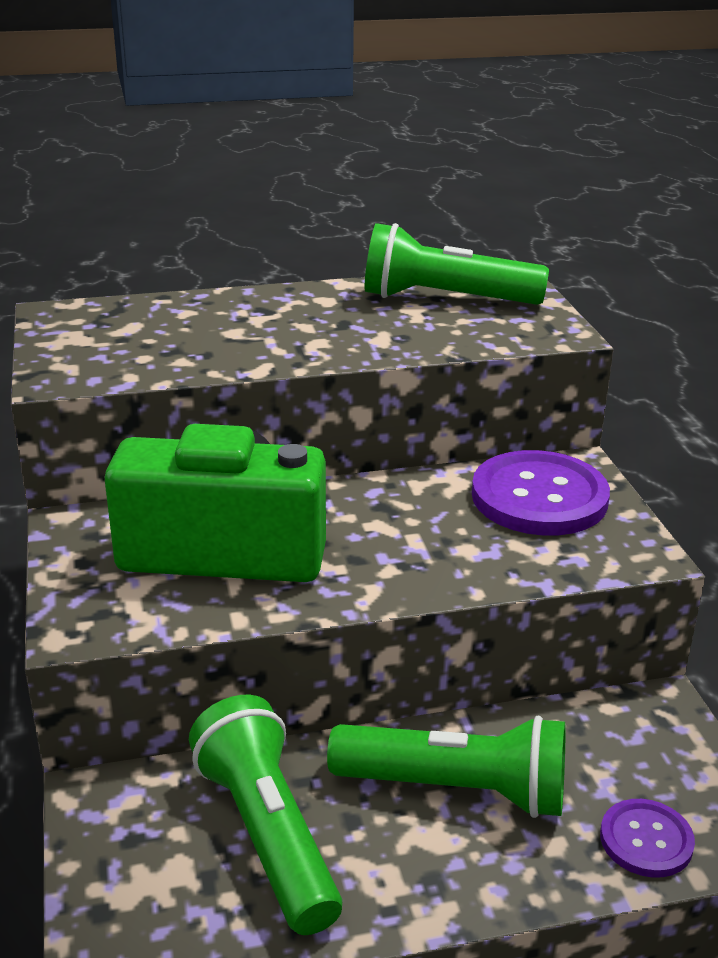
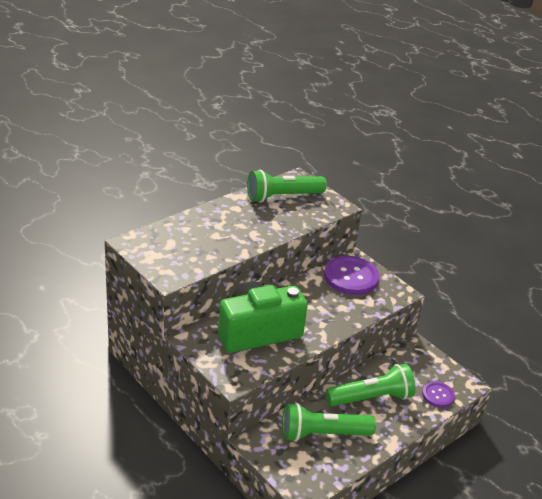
camera: 30 degrees left, 5 degrees up
(267, 834) = (323, 434): green flashlight -> green flashlight turned 45 degrees counterclockwise

